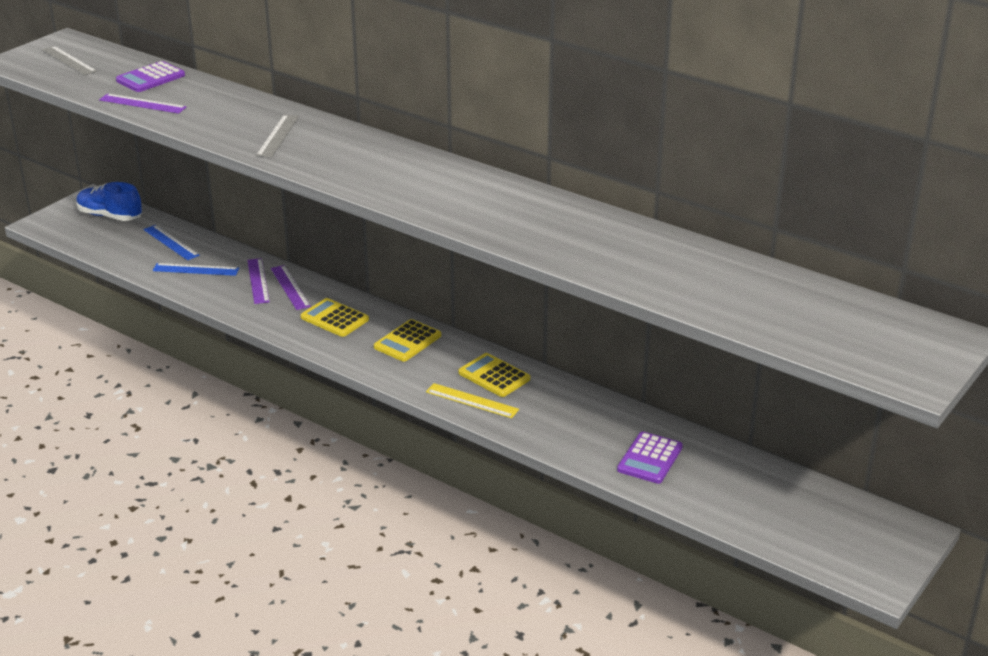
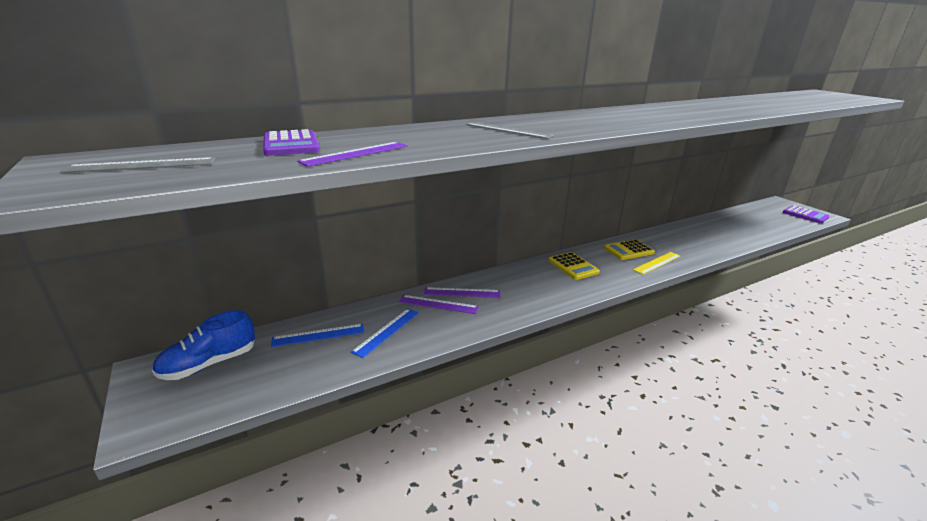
camera: 65 degrees left, 5 degrees down
(334, 318) = (524, 285): yellow calculator -> none
(650, 458) = (725, 233): purple calculator -> purple calculator (805, 215)

